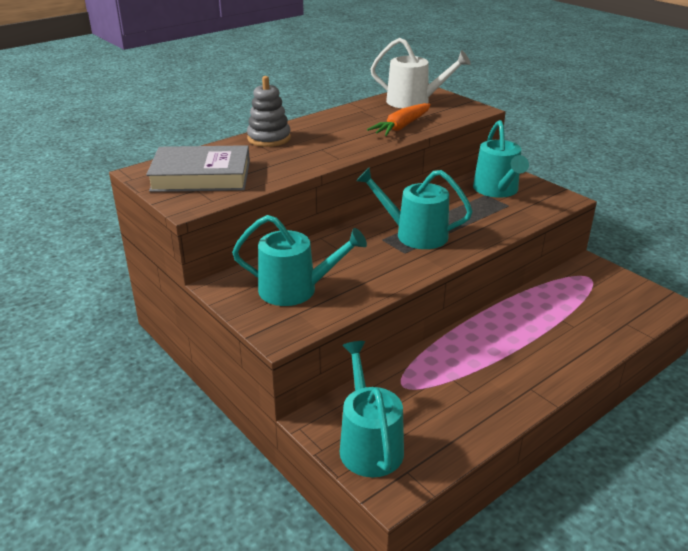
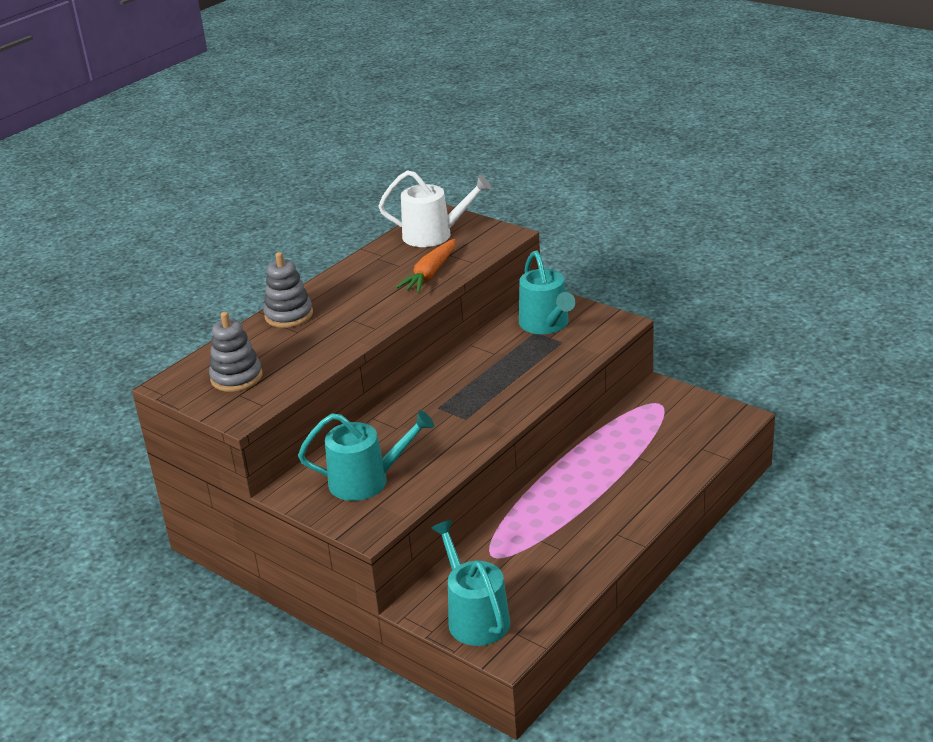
camera: 10 degrees left, 0 degrees up
(201, 176) = (236, 377): grey book -> grey stacking toy
(415, 234) = (471, 396): turquoise watering can -> none

